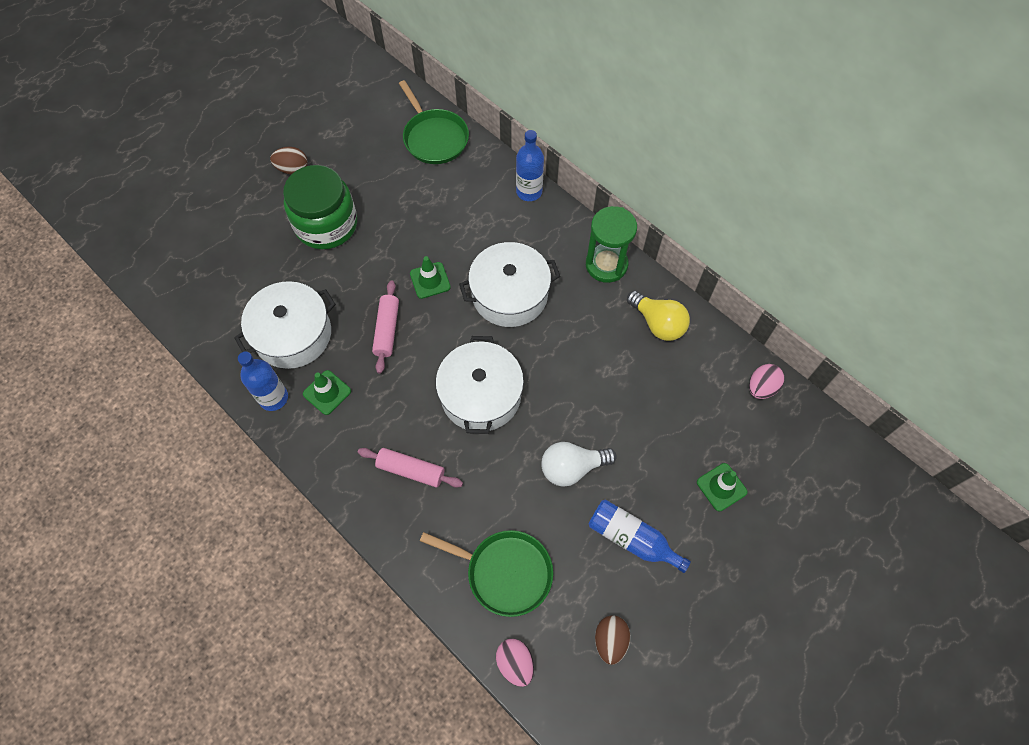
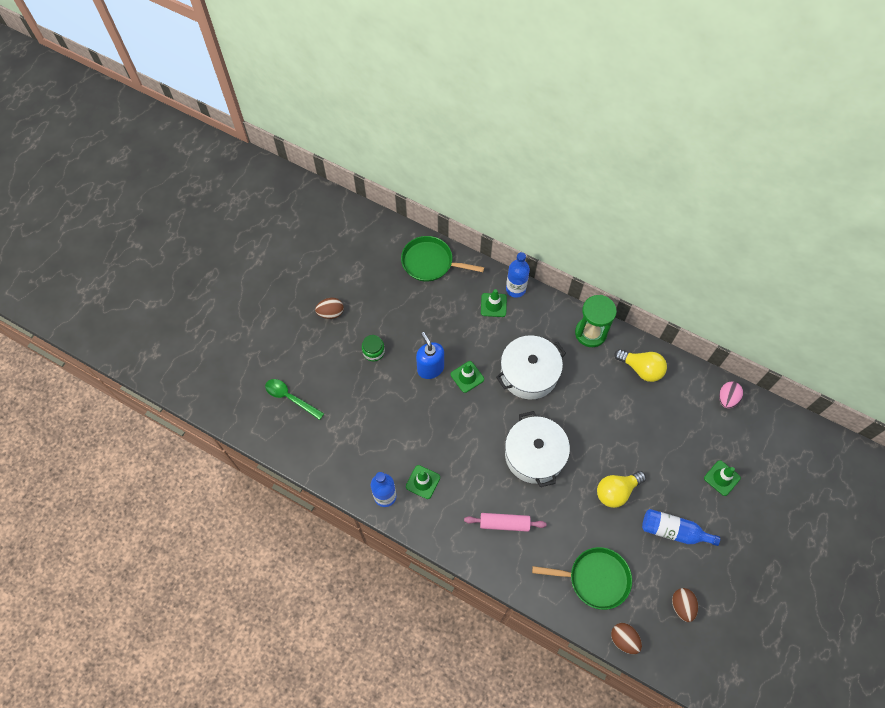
camera: 15 degrees left, 0 degrees up
(206, 254) = (290, 398): none -> green spoon
(293, 334) = (381, 444): white pot -> none
(326, 224) = (373, 352): green jar -> green jar, size x0.44
(387, 330) = (449, 423): pink rolling pin -> none
(388, 260) = (430, 368): none -> blue soap dispenser
(434, 138) = (430, 262): green pan -> green pan turned 150 degrees clockwise
(494, 204) = (493, 305): none -> green traffic cone
(515, 663) = (623, 639): pink egg -> brown egg
(572, 468) = (616, 491): white light bulb -> yellow light bulb

